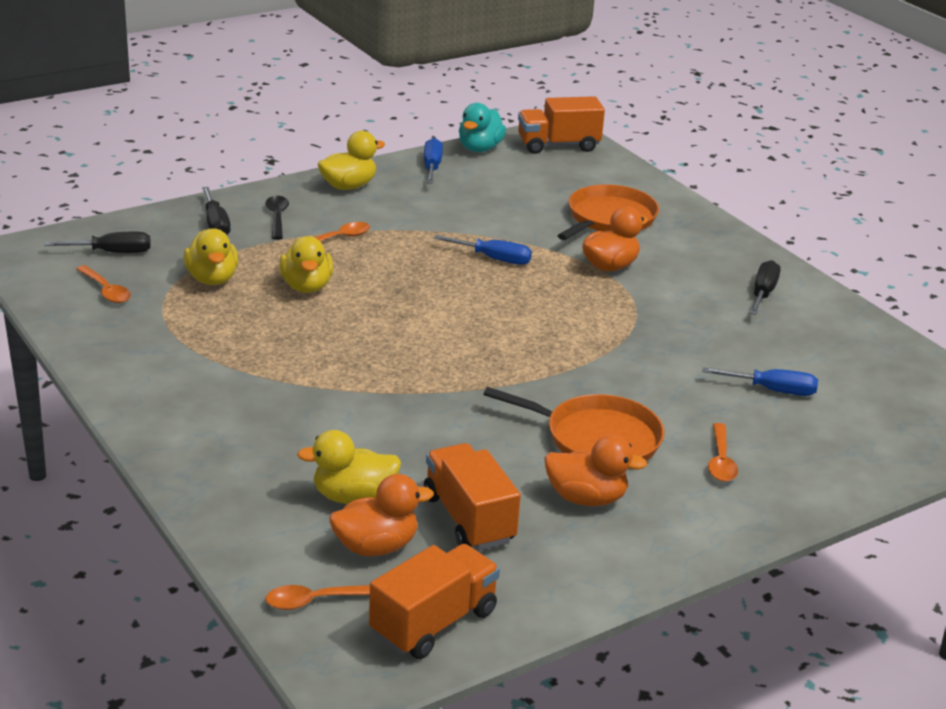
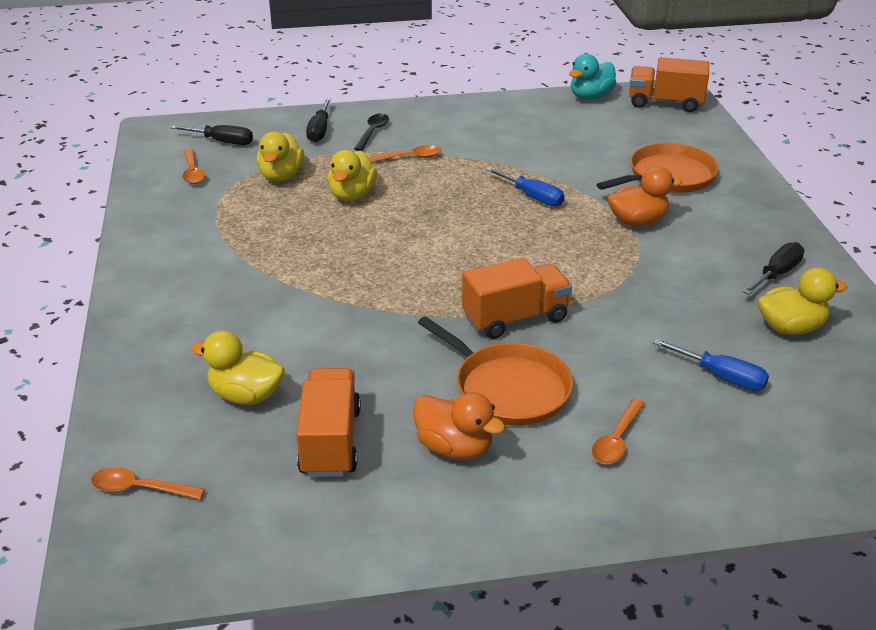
camera: 25 degrees right, 5 degrees up
(348, 186) = (452, 114): yellow duck -> yellow duck (790, 328)
(376, 546) = (229, 448): orange duck -> none
(432, 167) = (536, 107): blue screwdriver -> none
(433, 623) = (222, 540): orange truck -> orange truck (515, 318)

